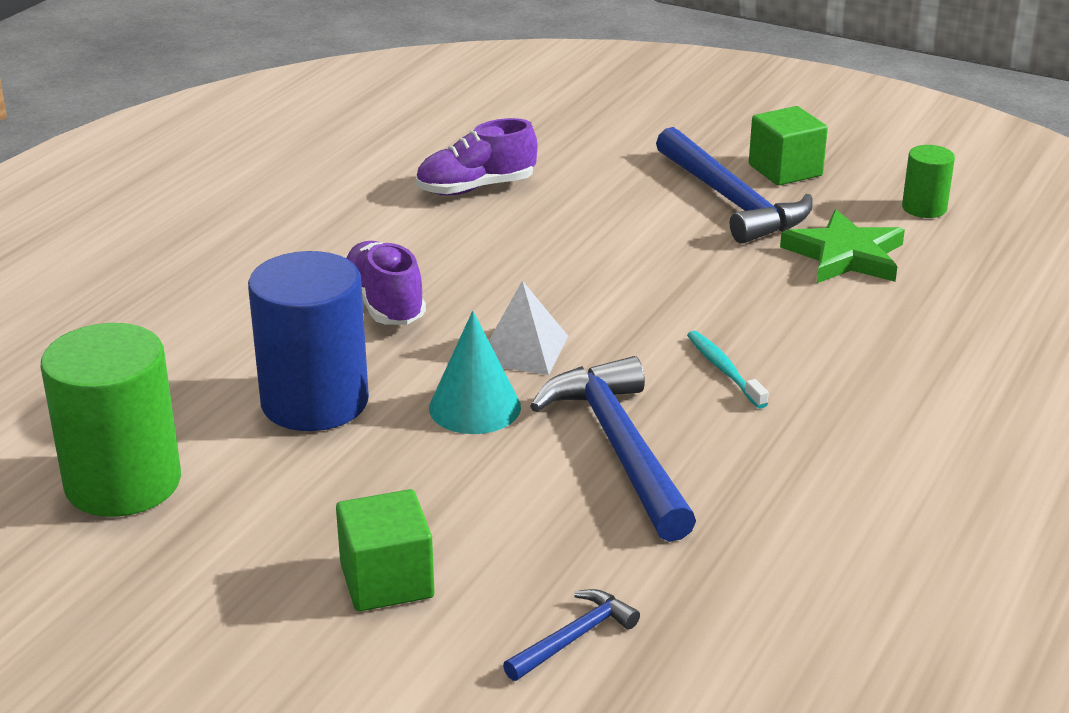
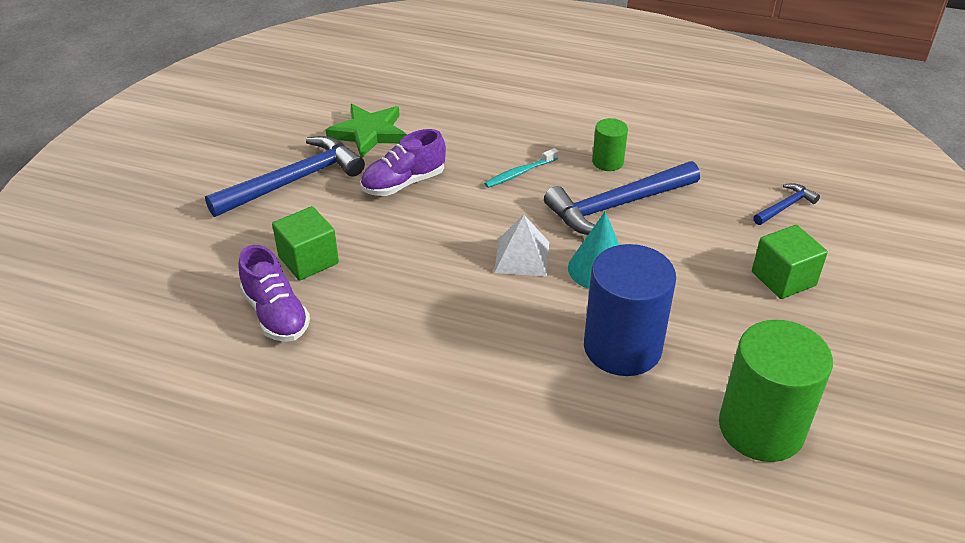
camera: 100 degrees left, 10 degrees up
(384, 304) = (479, 336): purple shoe -> purple shoe (403, 183)
(574, 638) = (785, 206): blue hammer -> blue hammer turned 105 degrees clockwise
(785, 170) = (244, 159): green cube -> green cube (308, 260)
(924, 208) = (300, 105): green cylinder -> green cylinder (607, 162)

